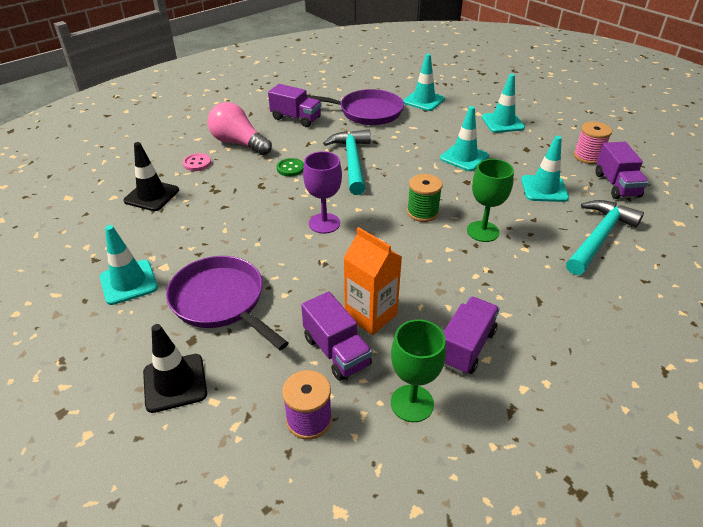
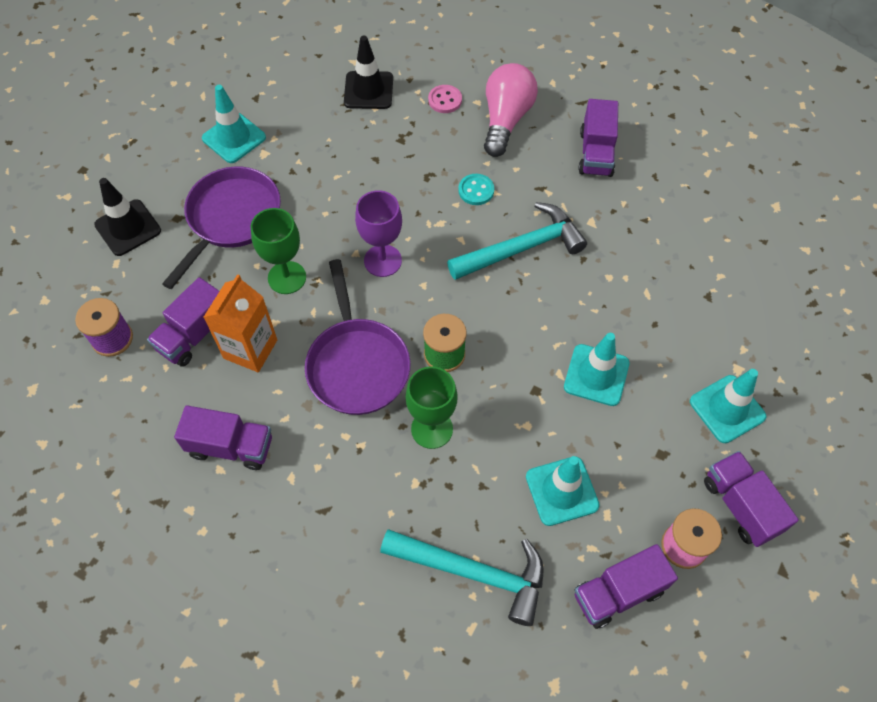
camera: 70 degrees right, 20 degrees up
(290, 168) = (476, 190): green button -> turquoise button
(366, 112) = (658, 226): purple pan -> purple pan (357, 364)
(412, 403) = (148, 414): green goblet -> green goblet (287, 277)
(424, 100) = (736, 287): turquoise traffic cone -> none
(564, 134) = (740, 505): none -> purple truck

